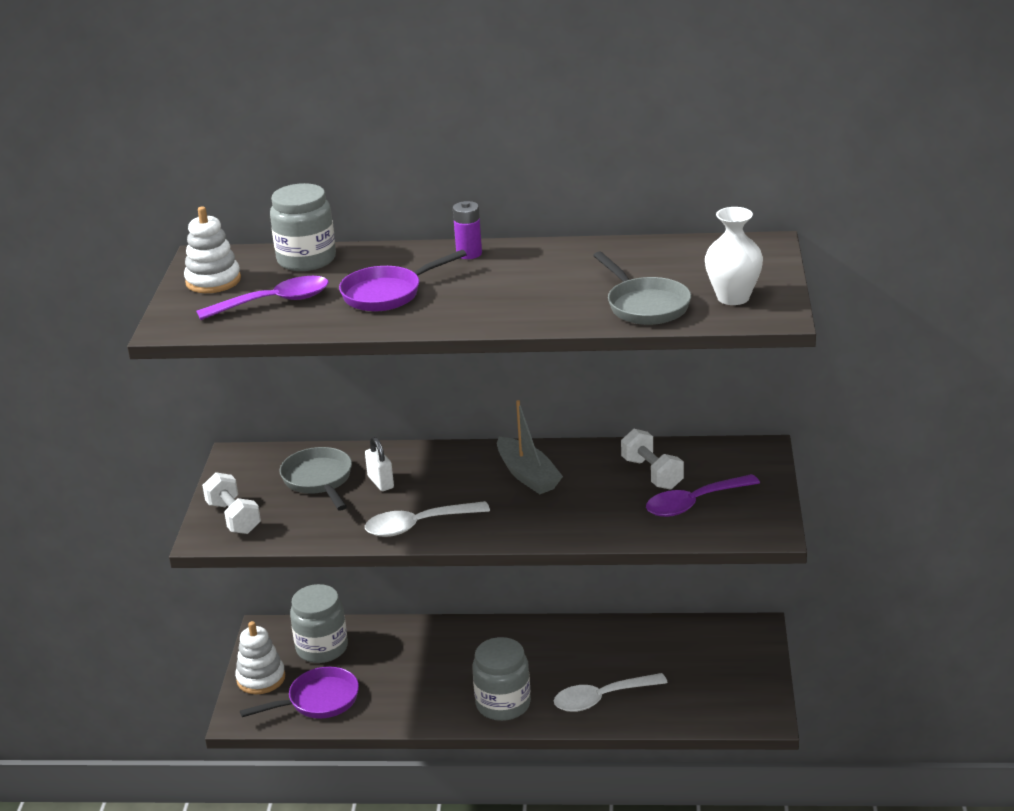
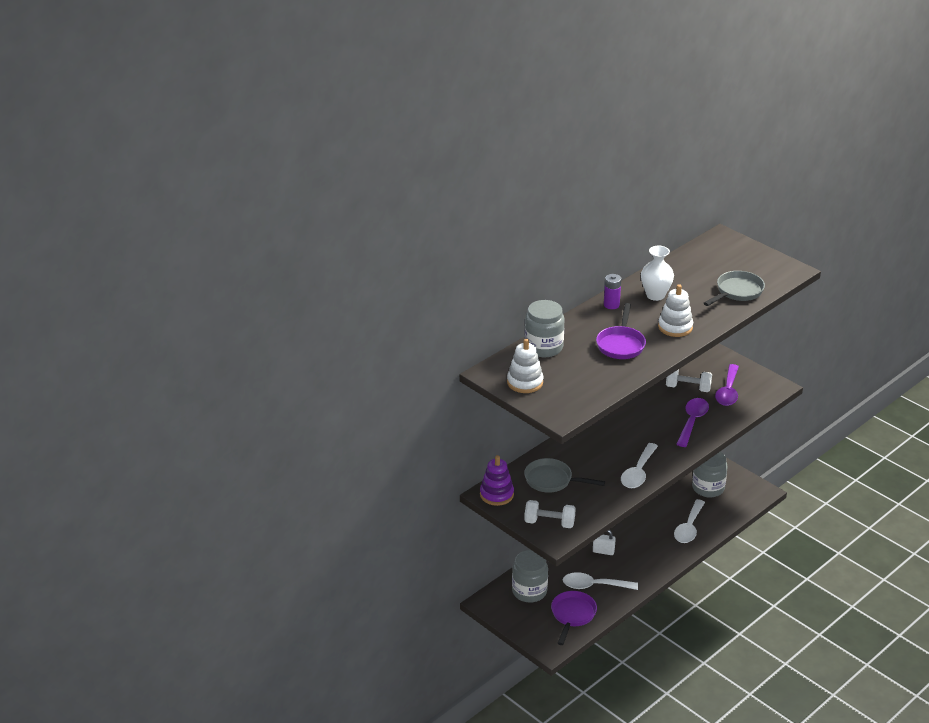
camera: 50 degrees left, 5 degrees up
(243, 462) = (496, 494): none -> purple stacking toy
(261, 678) = (527, 625): white stacking toy -> white stacking toy (675, 327)
(274, 302) = (580, 377): purple spoon -> purple spoon (692, 421)
(380, 482) = (582, 463): white padlock -> white padlock (603, 551)
(392, 687) = (594, 586): none -> white spoon
(503, 704) = (654, 559): grey jar -> grey jar (708, 488)
(528, 475) = (639, 420): grey boat -> none
(645, 305) = (737, 292): grey pan -> grey pan turned 60 degrees counterclockwise
(733, 297) = (762, 270): white vase -> white vase (655, 295)

